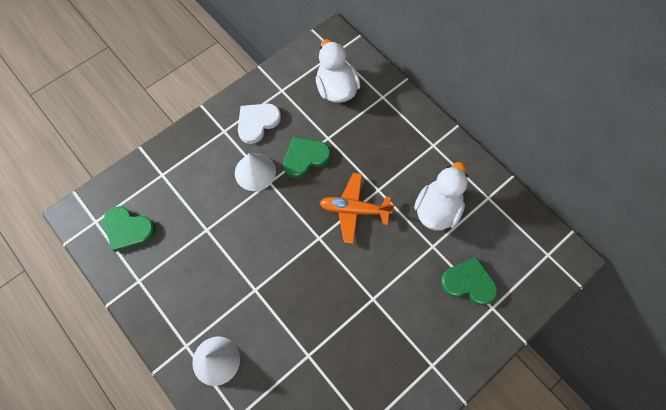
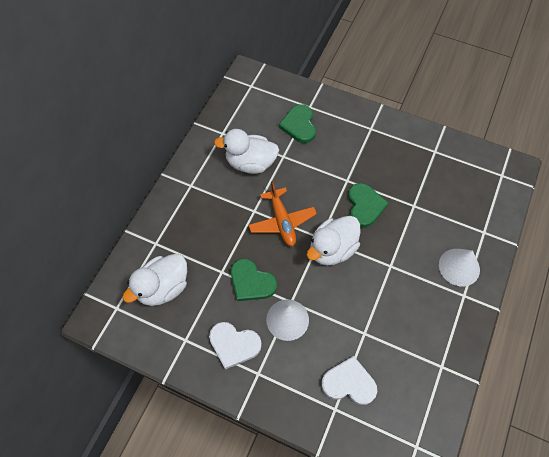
camera: 115 degrees left, 5 degrees down
(128, 229) = (405, 407): green heart -> green heart (365, 206)
(174, 195) = (349, 383): none -> white heart
(301, 242) = (332, 249): none -> white duck

